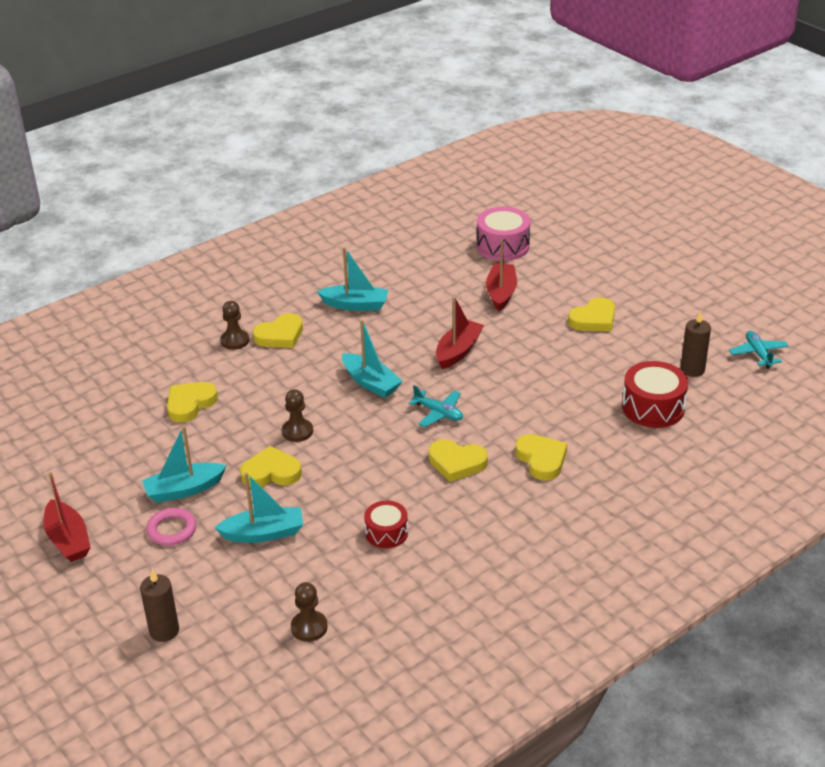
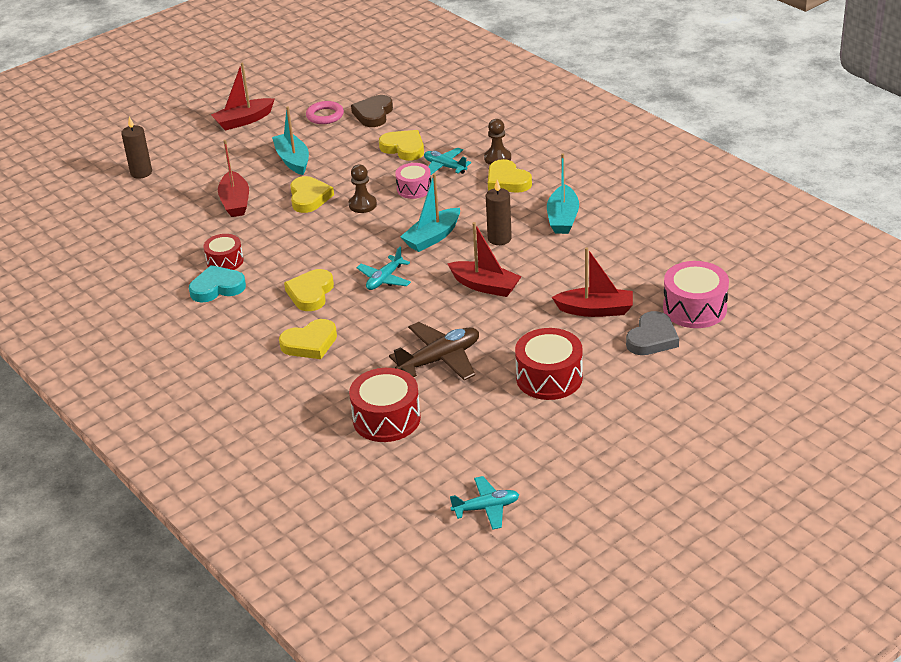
camera: 90 degrees right, 0 degrees up
(104, 428) = (373, 114): none -> brown heart
(172, 530) = (247, 161): pink ring -> pink ring (325, 116)
(239, 375) = (445, 167): none -> turquoise plane
(263, 533) = (235, 202): turquoise boat -> red boat
(276, 396) = (414, 189): none -> pink drum
(309, 627) = (128, 233): brown pawn -> none
(437, 535) = (217, 288): none -> turquoise heart
(542, 268) = (652, 338): none -> grey heart
(568, 377) = (440, 359): none -> brown plane
(594, 319) = (549, 378): yellow heart -> red drum
(692, 370) = (454, 451): brown candle -> brown candle (499, 239)

